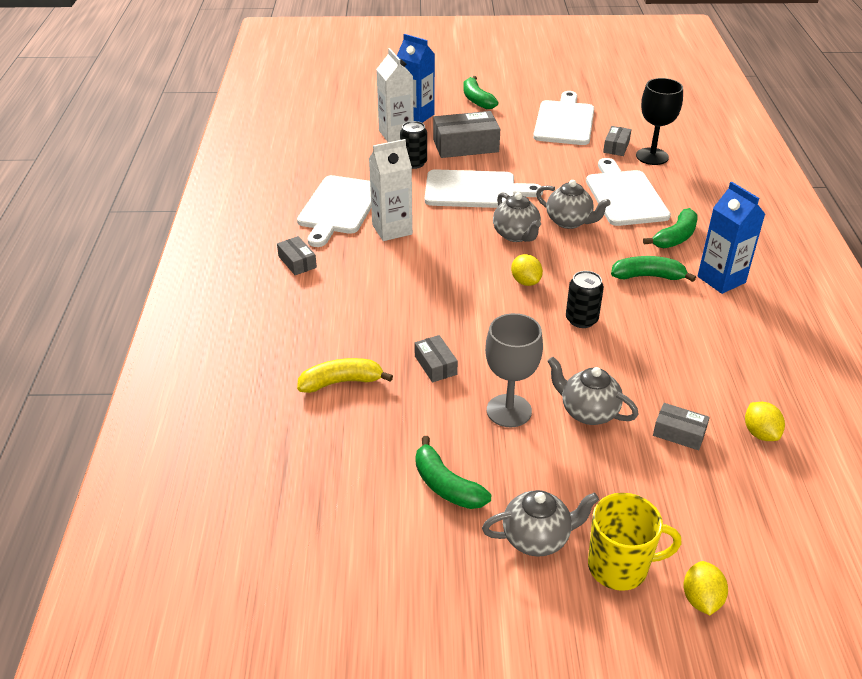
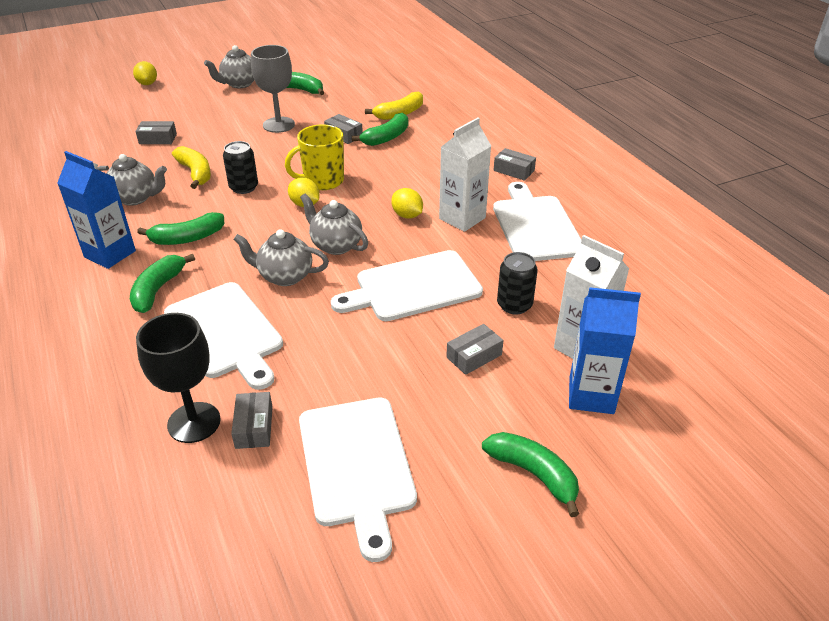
camera: 155 degrees right, 0 degrees up
(388, 345) = (386, 137): none -> green banana
(465, 145) = (474, 356): grey box -> grey box, size x0.53
(588, 412) = (224, 135): grey teapot -> grey teapot (135, 198)
(619, 567) = (192, 84): yellow mug -> yellow mug (322, 181)
(632, 356) = (195, 173): none -> yellow banana
(760, 433) = (98, 151): yellow lemon -> yellow lemon (407, 215)

